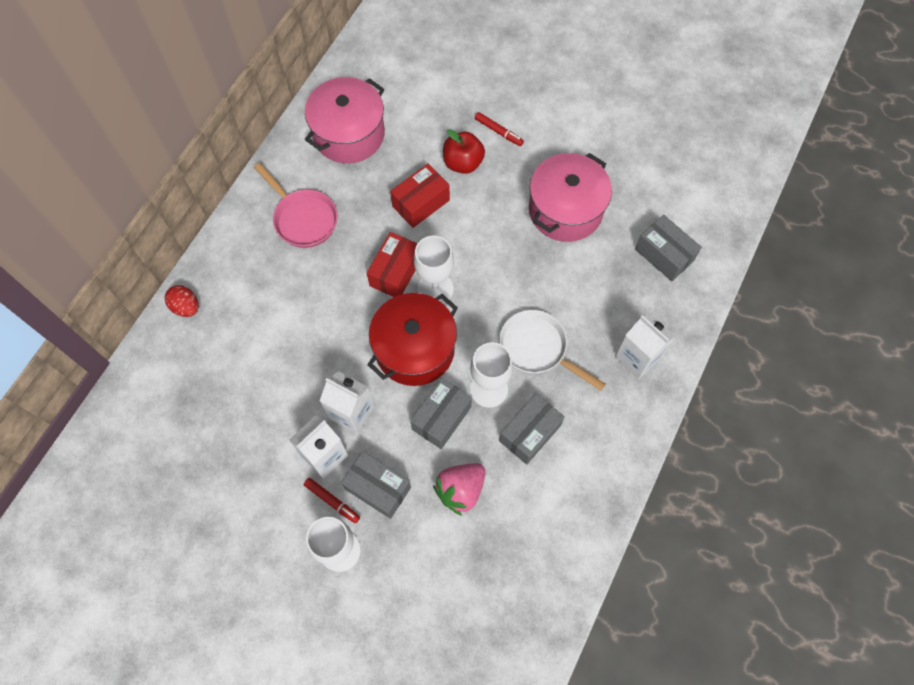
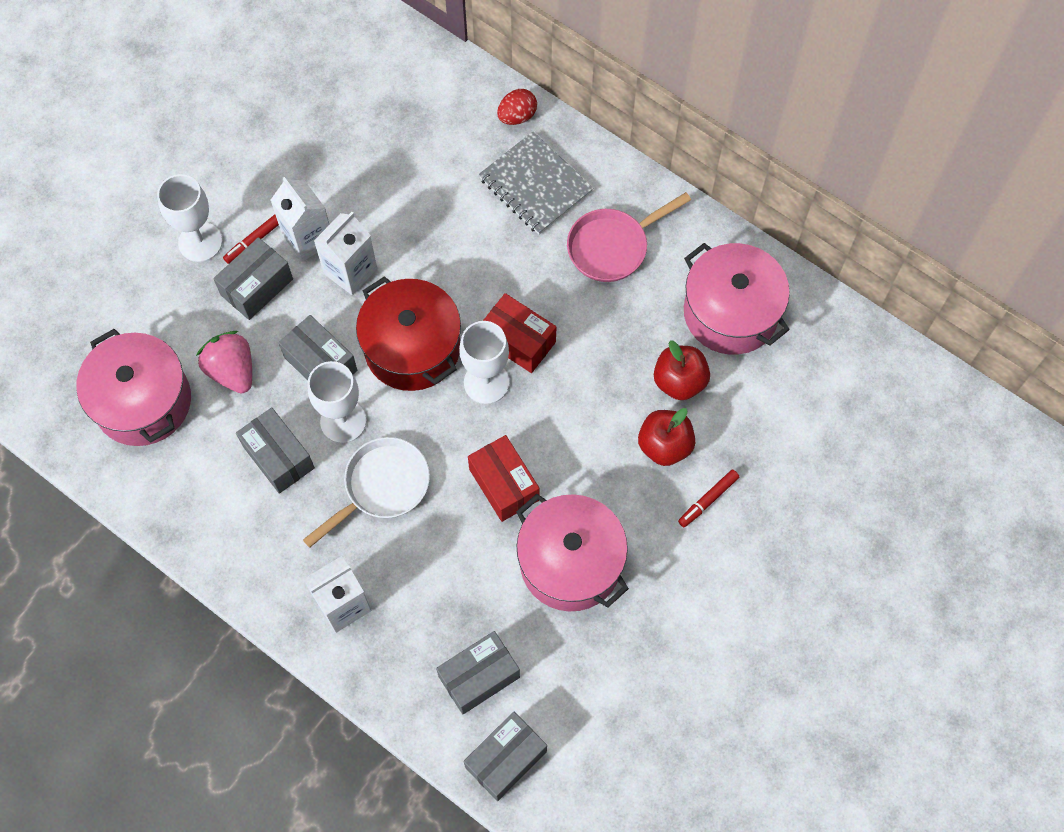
camera: 100 degrees right, 0 degrees up
(252, 282) = (535, 185): none -> grey notebook
(410, 160) = (679, 381): none -> red apple
(421, 203) = (611, 384): red box -> red box (504, 484)
(504, 561) = (143, 401): none -> pink pot
(715, 228) = (506, 759): none -> grey box

